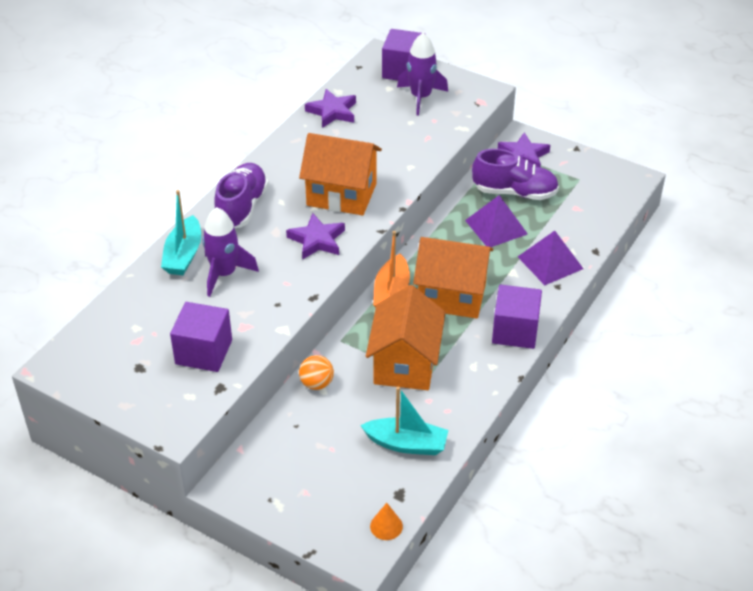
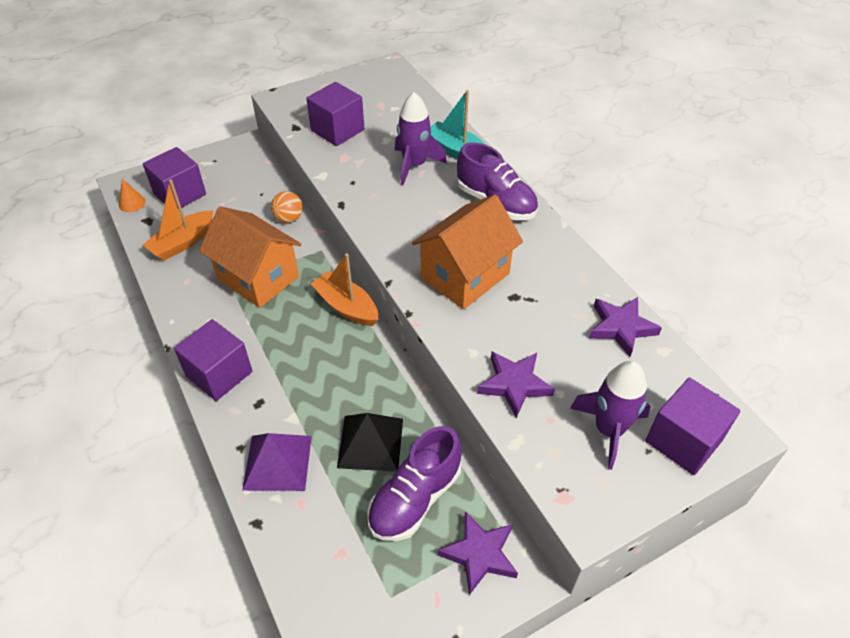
camera: 120 degrees right, 5 degrees up
(317, 240) = (411, 233): purple star -> purple star (514, 384)
(343, 493) = (180, 194): none -> purple cube
(406, 444) = (183, 243): turquoise boat -> orange boat
(452, 296) = (305, 349): orange house -> none
(496, 227) = (370, 443): purple pyramid -> black pyramid

